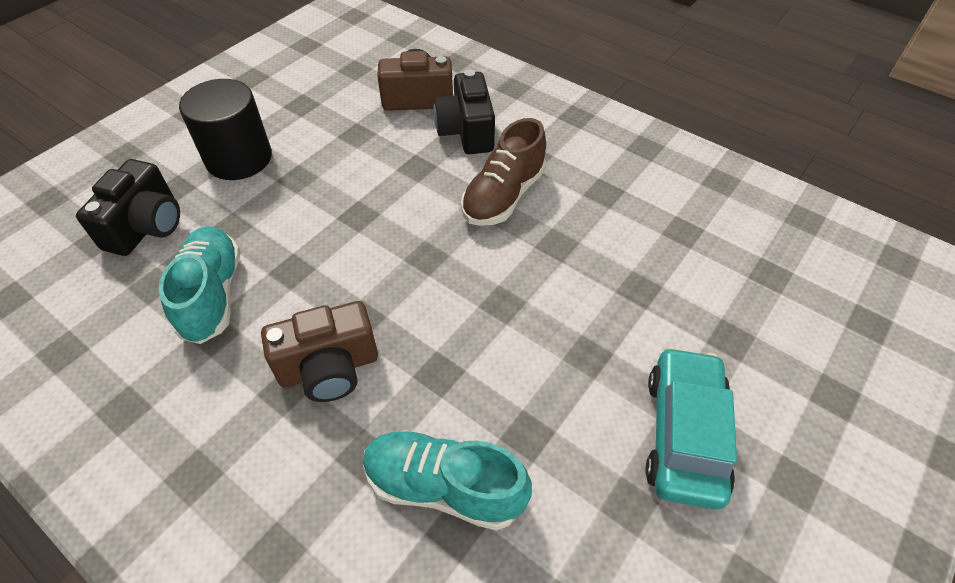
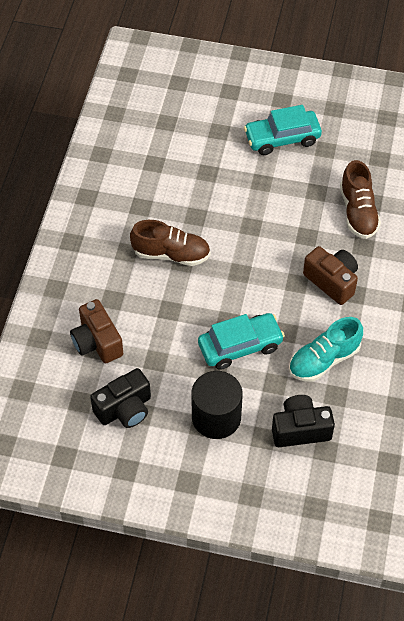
camera: 115 degrees left, 5 degrees up
(311, 214) = (240, 346): none -> turquoise car
(444, 487) = (358, 212): turquoise shoe -> brown shoe
(466, 132) = (120, 297): black camera -> black camera (124, 409)

